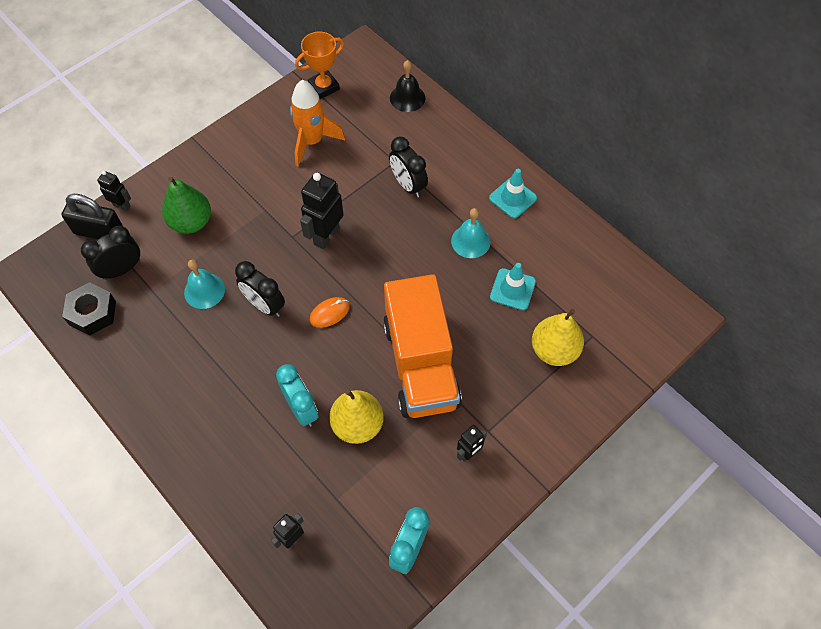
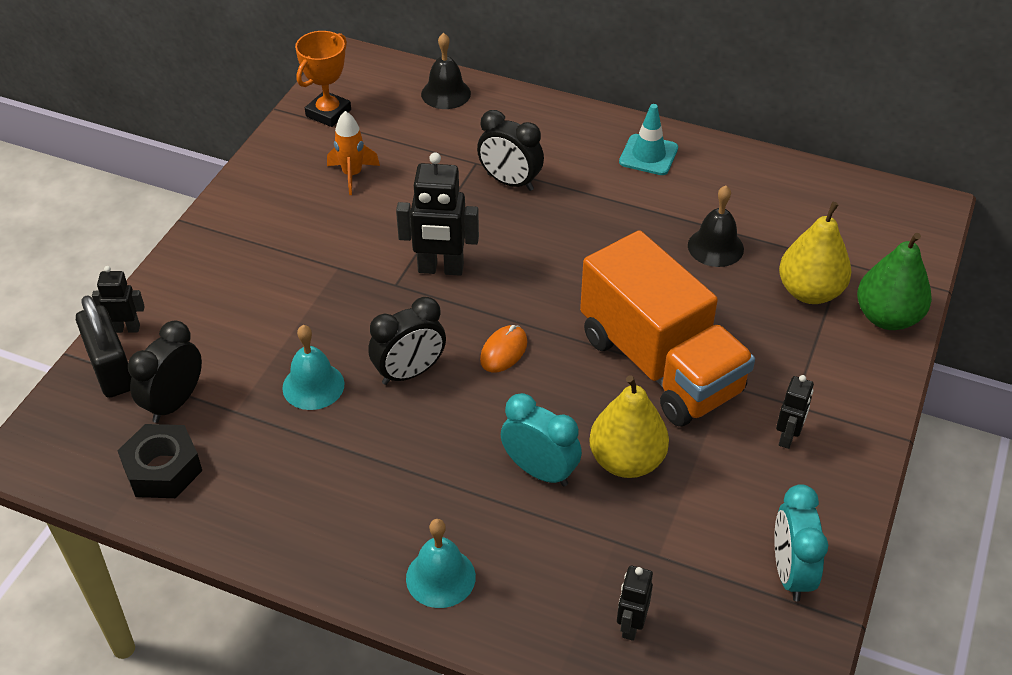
camera: 25 degrees left, 15 degrees down
(99, 232) = (111, 370): black padlock -> black padlock turned 75 degrees clockwise
(191, 222) = (242, 314): green pear -> green pear (887, 317)
(265, 305) = (409, 373): black clock -> black clock turned 45 degrees counterclockwise
(312, 142) = (352, 175): orange rocket -> orange rocket, size x0.63
(326, 236) = (440, 269): black robot -> black robot turned 90 degrees counterclockwise
(470, 241) = (629, 215): turquoise bell -> turquoise bell (440, 577)
(512, 289) = (715, 247): turquoise traffic cone -> black bell

